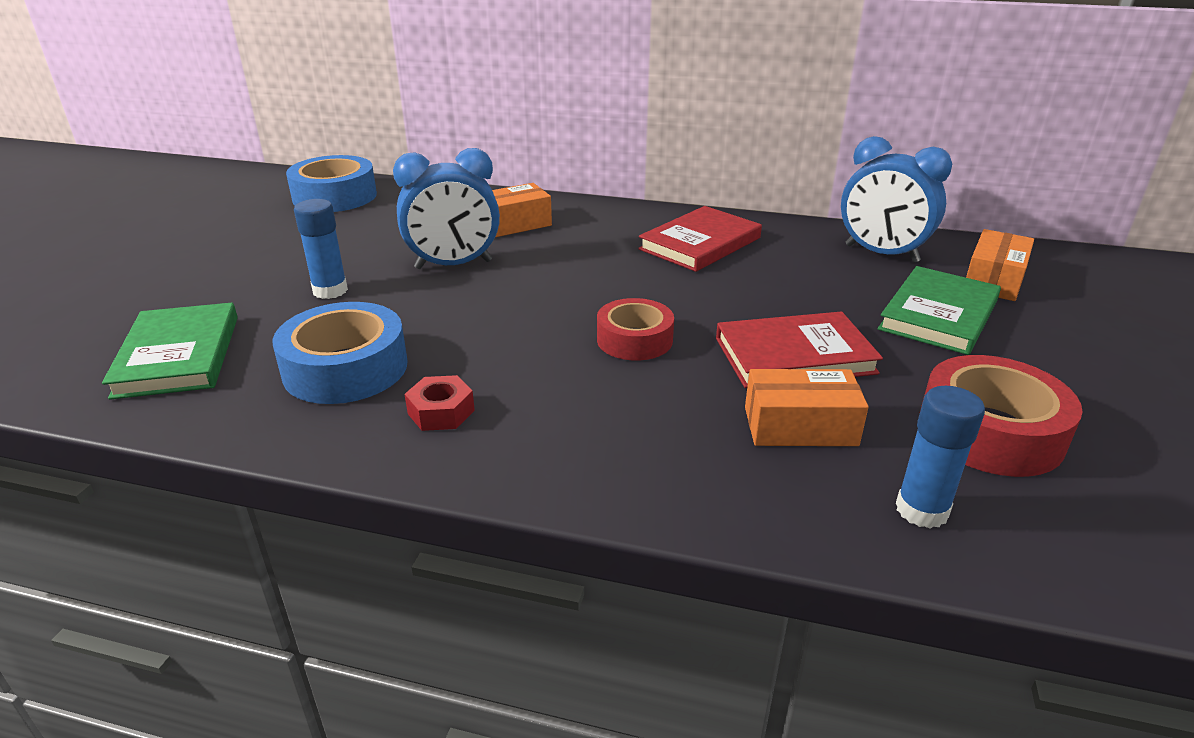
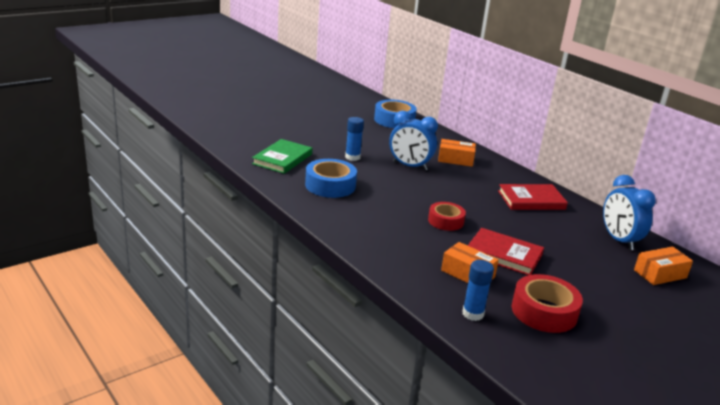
camera: 35 degrees right, 5 degrees down
(441, 412) = (346, 212): red nut -> none
(938, 315) = (600, 272): green book -> none

